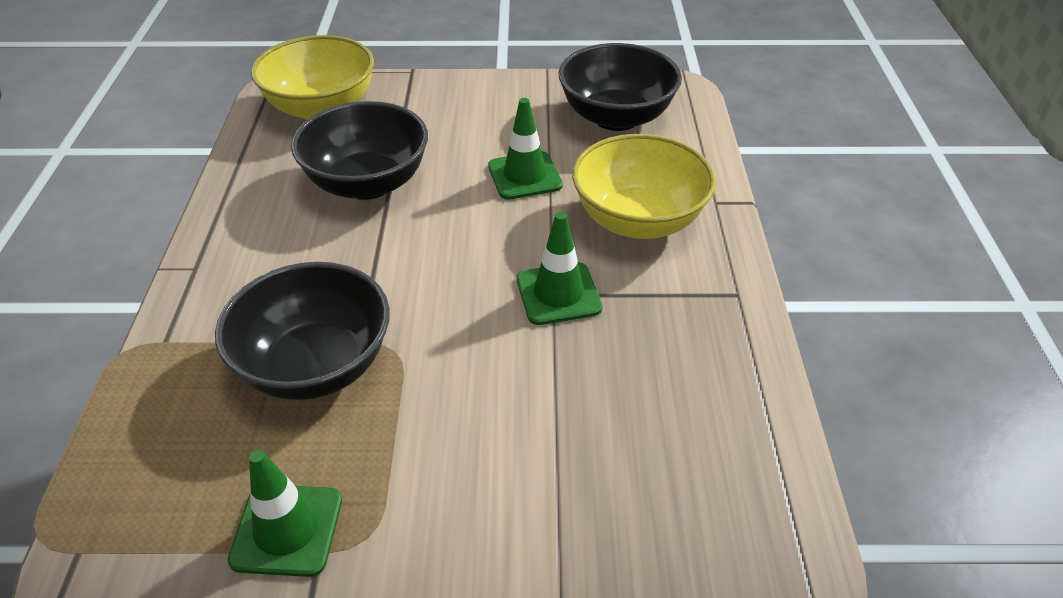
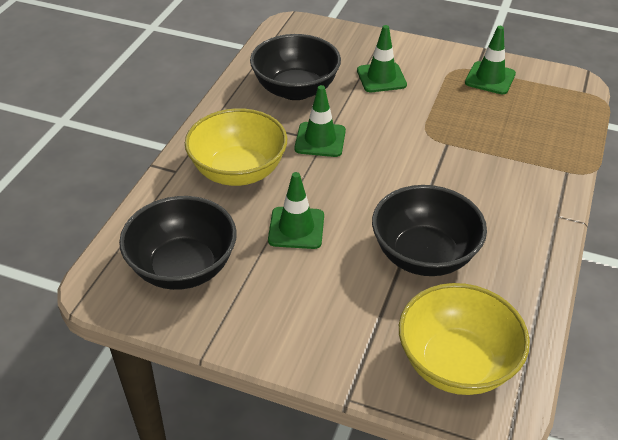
camera: 160 degrees left, 0 degrees up
(316, 366) = (474, 137): black bowl -> black bowl (295, 89)
(513, 459) = (381, 78): none -> green traffic cone

